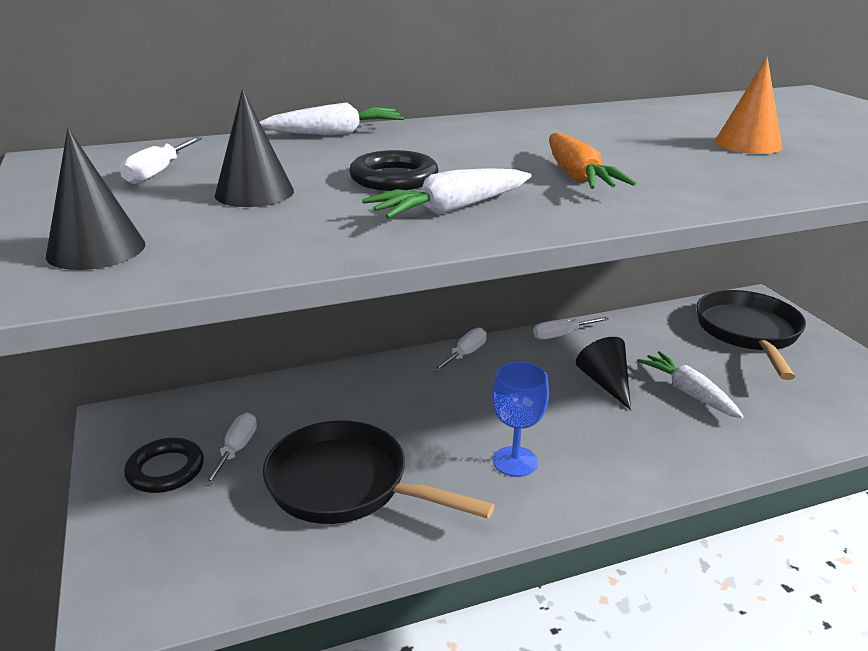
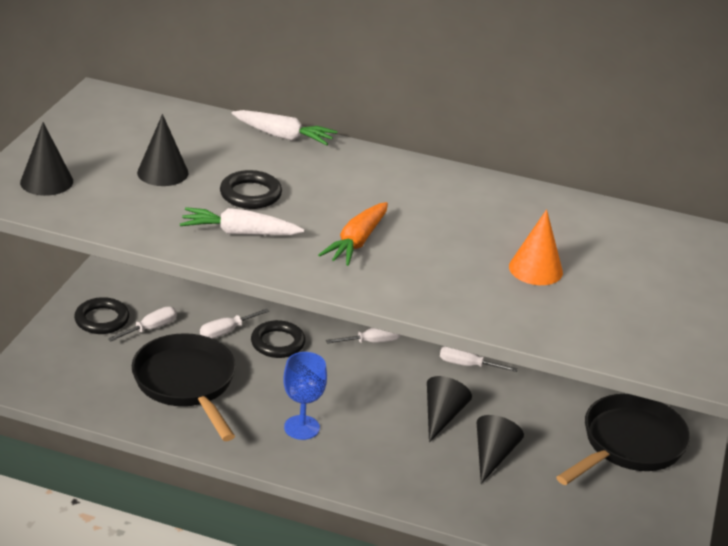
camera: 35 degrees right, 5 degrees up
(157, 173) = (137, 132): white screwdriver -> white screwdriver (226, 331)
(386, 397) = (277, 343): none -> black ring
(688, 393) = (492, 456): white carrot -> black cone

